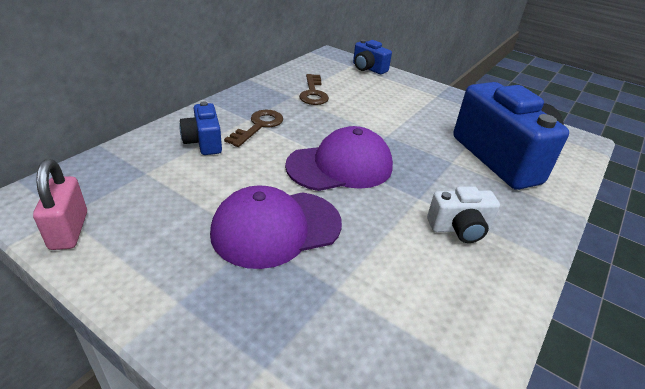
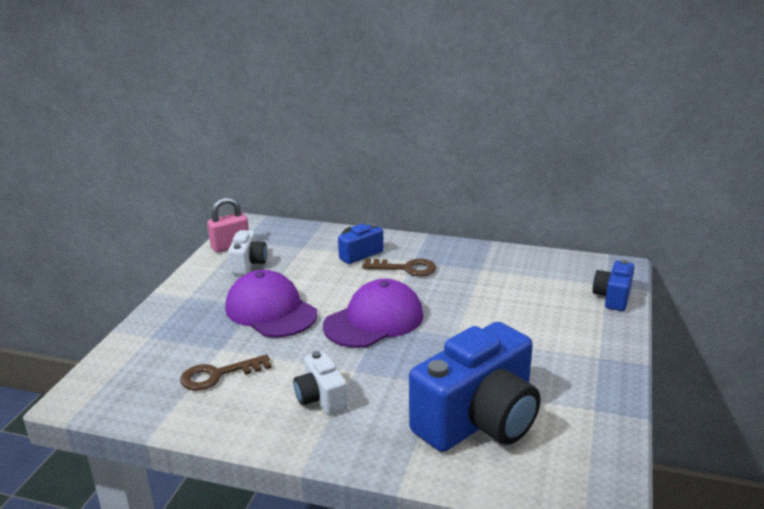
camera: 75 degrees right, 10 degrees down
(141, 224) = (248, 264): none -> white camera
(313, 93) = (501, 278): brown key -> brown key (218, 375)
(340, 166) = (374, 320): purple cap -> purple cap turned 90 degrees counterclockwise

